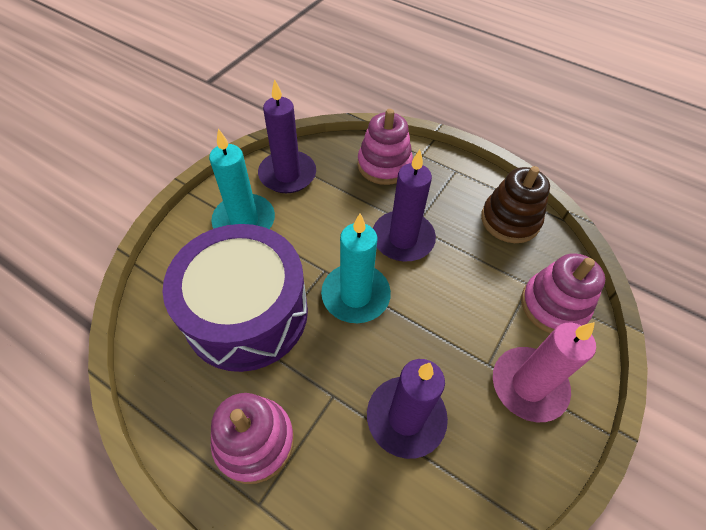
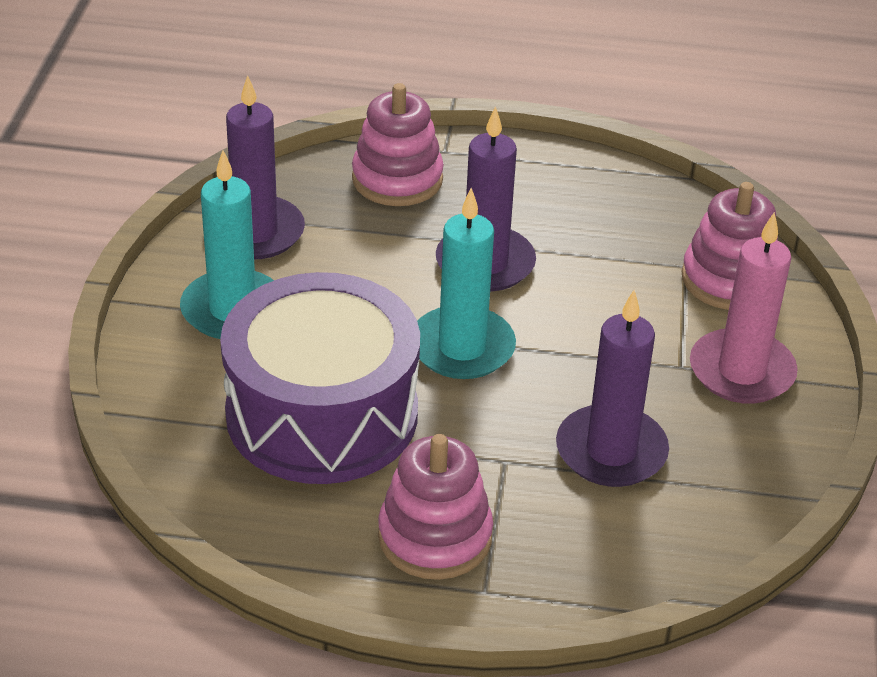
camera: 25 degrees left, 15 degrees down
(510, 220) = (620, 198): brown stacking toy -> none

